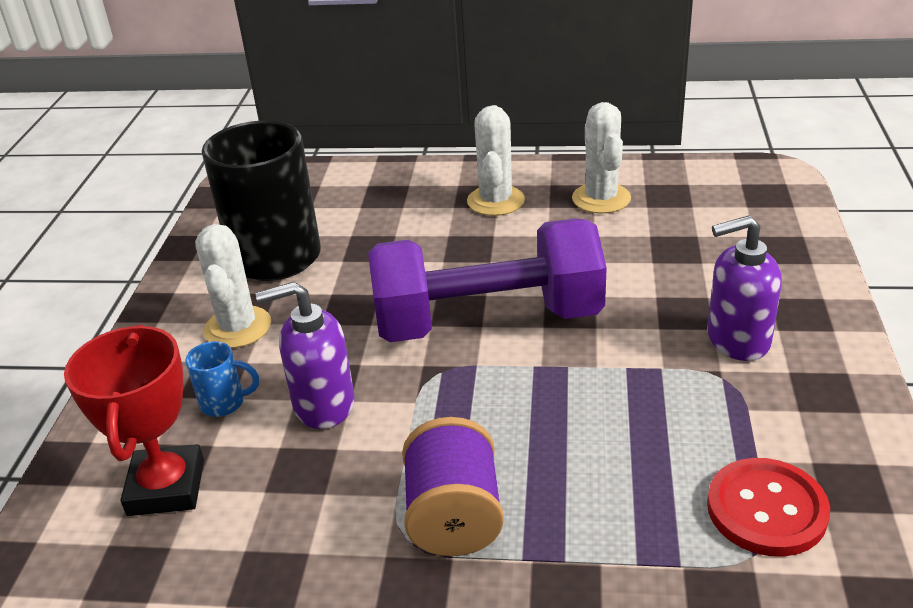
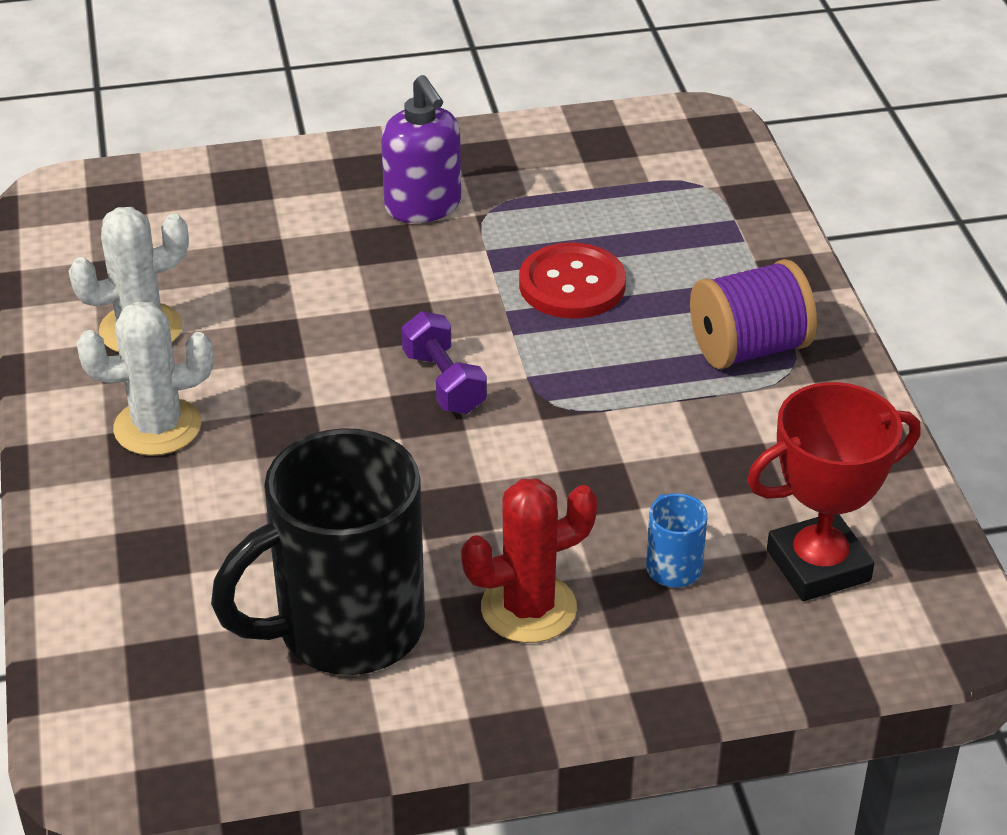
camera: 110 degrees left, 5 degrees up
(238, 327) = (528, 608): white cactus -> red cactus
(323, 405) = (640, 480): purple soap dispenser -> none
(488, 321) = (444, 382): purple dumbbell -> purple dumbbell, size x0.42
(766, 509) = (651, 181): red button -> red button (572, 284)

